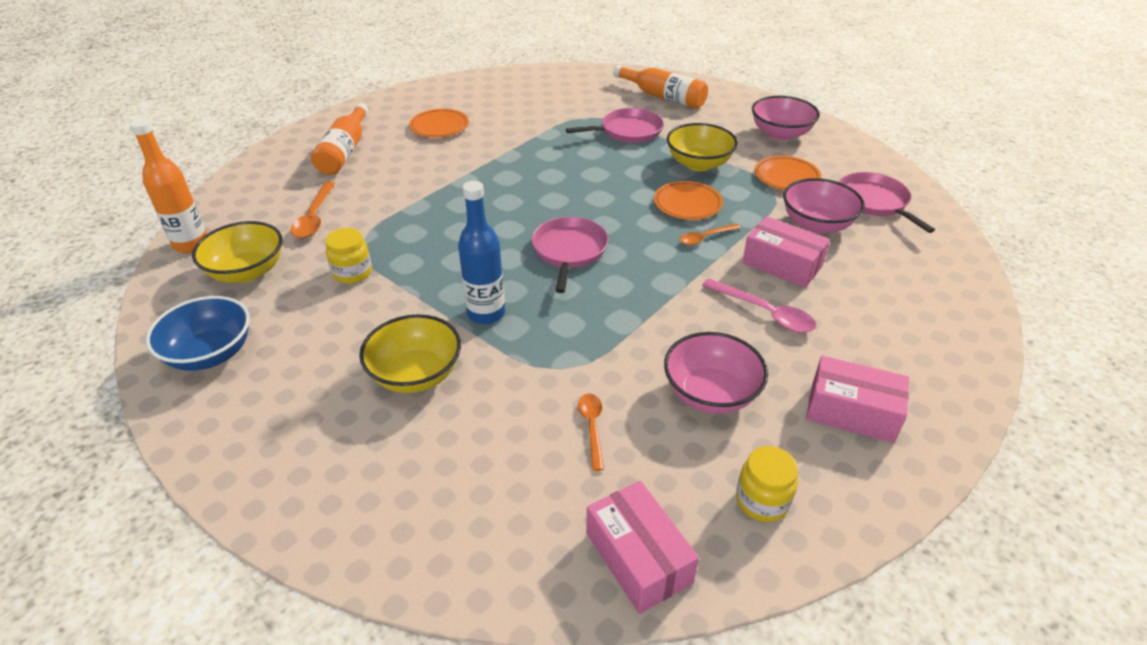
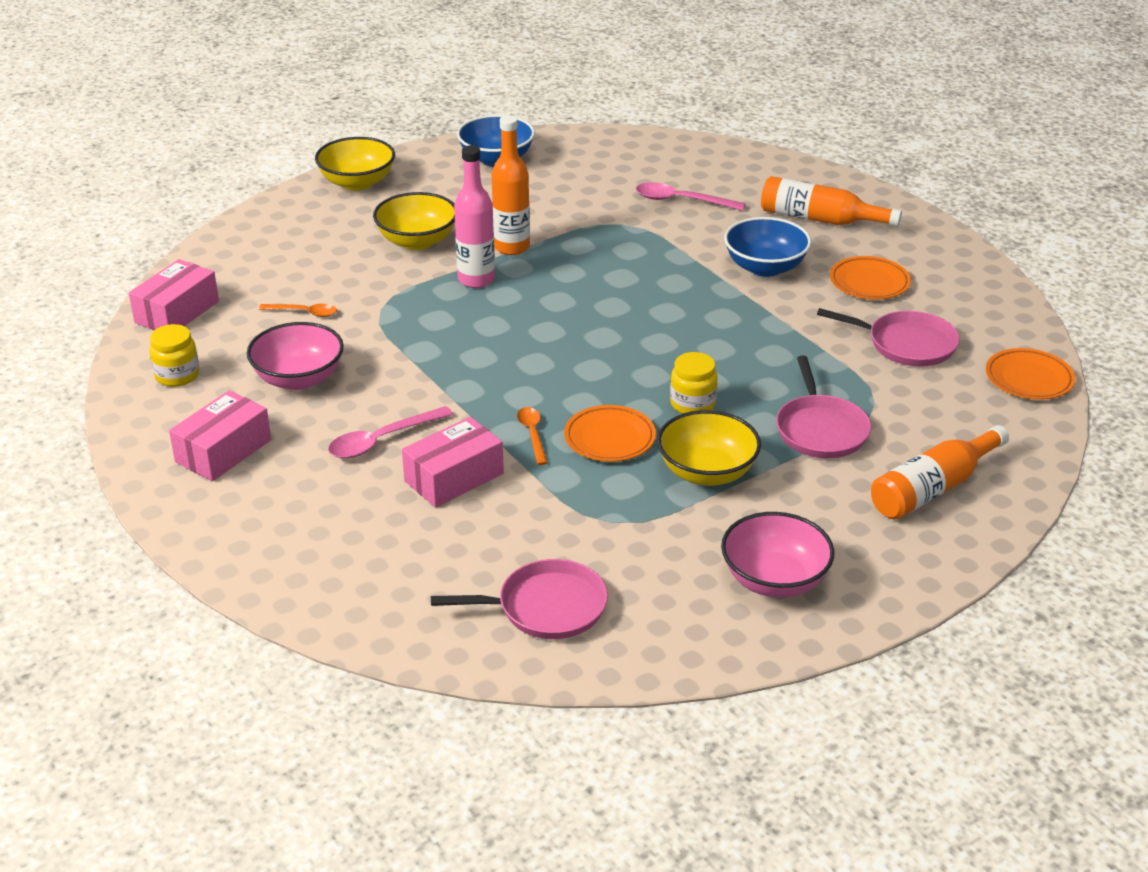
camera: 105 degrees right, 5 degrees down
(191, 244) = (659, 145): orange bottle -> orange bottle (512, 247)
(247, 272) = (602, 170): yellow bowl -> yellow bowl (357, 182)
(314, 217) = (681, 201): orange spoon -> pink spoon
(352, 273) = (575, 218): yellow jar -> yellow jar (692, 404)
(427, 167) = (765, 267): none -> blue bowl
(486, 313) = (476, 279): blue bottle -> pink bottle
(569, 251) = (552, 338): pink pan -> pink pan (907, 344)
(638, 557) = (177, 312): pink box -> pink box turned 45 degrees counterclockwise
(786, 177) = (643, 544): orange plate -> orange plate (1029, 379)
(816, 224) = (518, 532): pink bowl -> none

